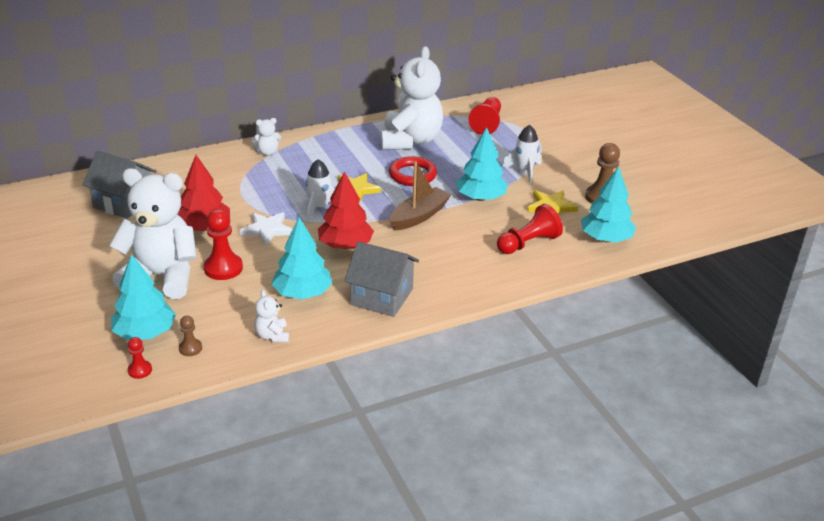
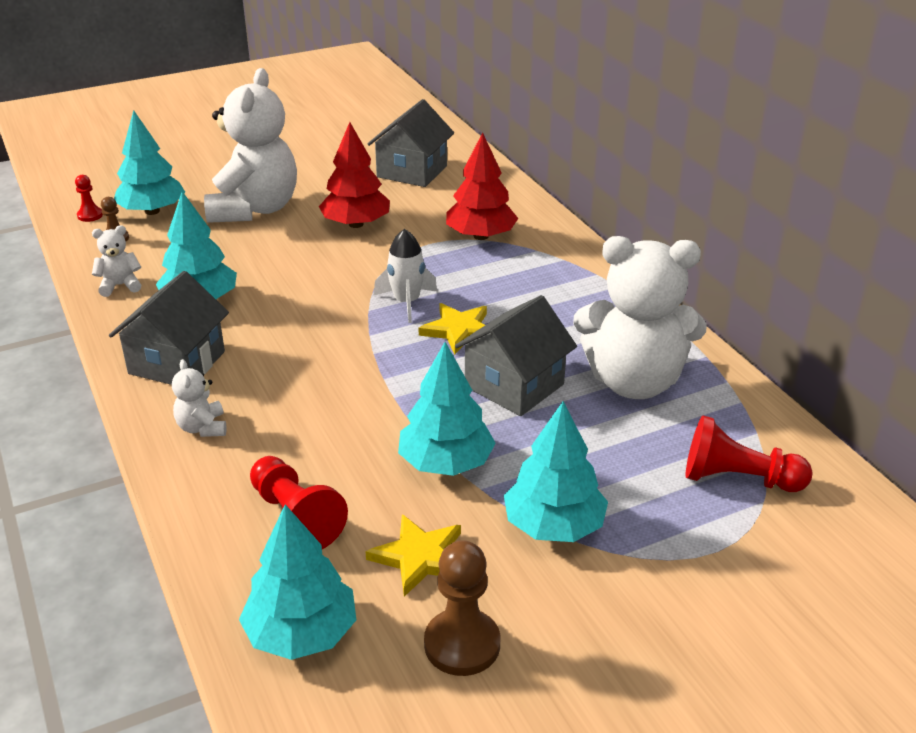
camera: 90 degrees right, 0 degrees up
(223, 268) = (265, 244): red pawn -> none
(267, 152) = (556, 252): white teddy bear -> white teddy bear (202, 428)
(267, 230) = (349, 266): white star -> none
(345, 245) = (306, 328): red tree -> red tree (480, 236)
(412, 175) = (514, 385): red ring -> grey house
(419, 216) = (384, 393): brown boat -> none
(524, 171) = (553, 526): white rocket -> turquoise tree

